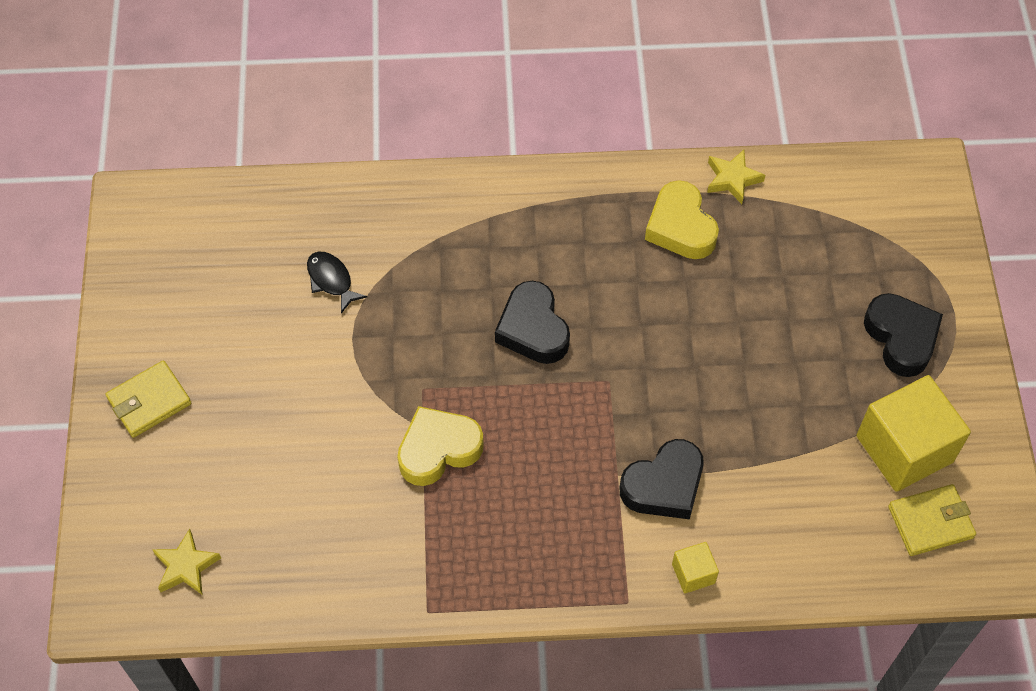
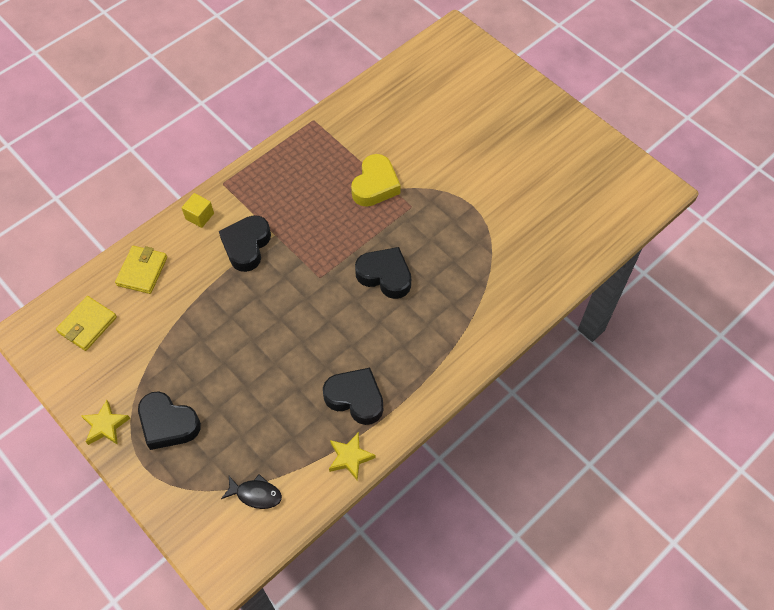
camera: 140 degrees right, 0 degrees up
(149, 401) = (531, 113): yellow wallet -> yellow wallet (142, 271)
(186, 566) = (436, 68): yellow star -> yellow star (105, 425)
(331, 280) = (514, 225): black fish -> black fish (256, 494)
(680, 227) = (355, 398): yellow heart -> black heart
(904, 449) = (126, 355): yellow cube -> none

